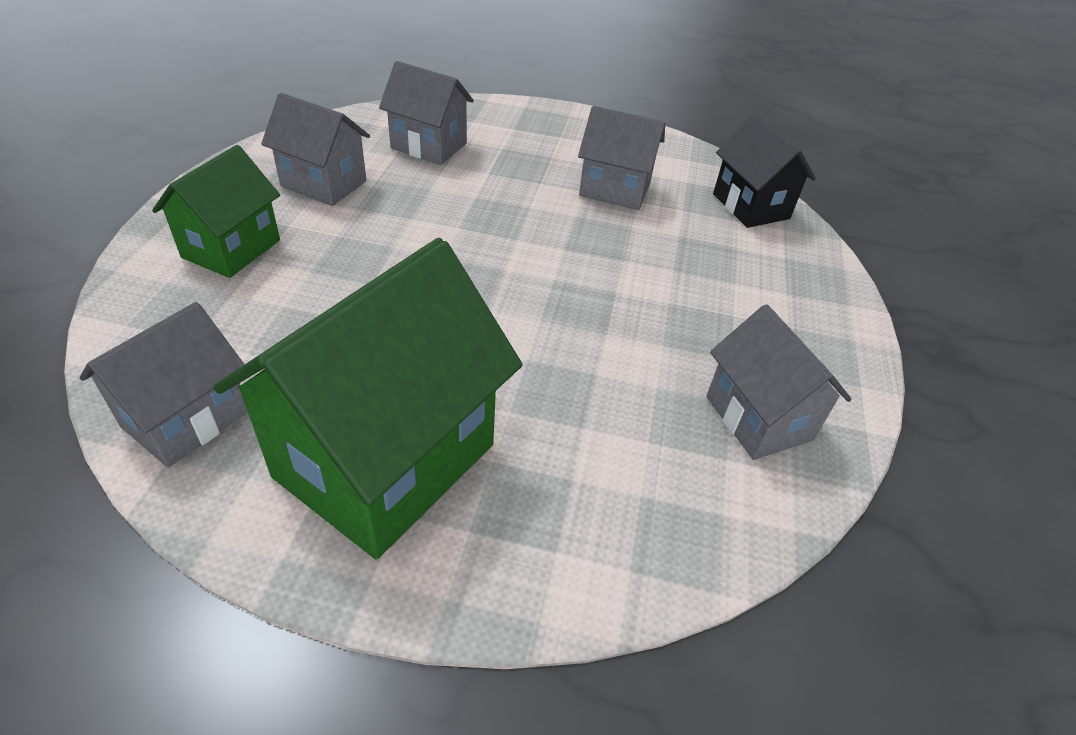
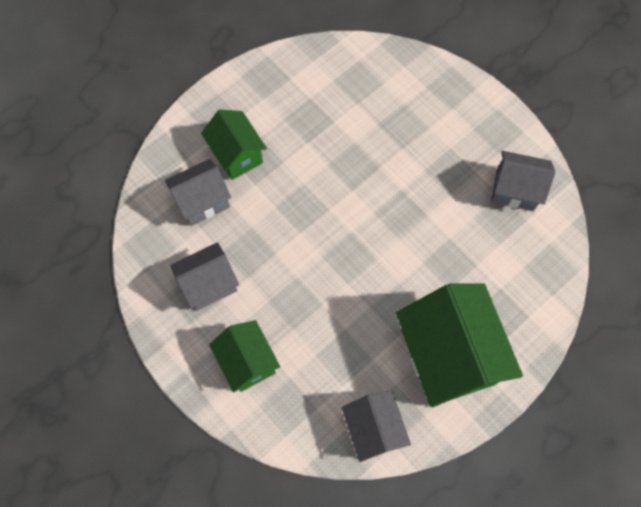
camera: 50 degrees left, 25 degrees up
(511, 149) = (237, 155): none -> green house
(614, 190) = (316, 126): grey house -> none
(751, 206) = (376, 66): black house -> none

